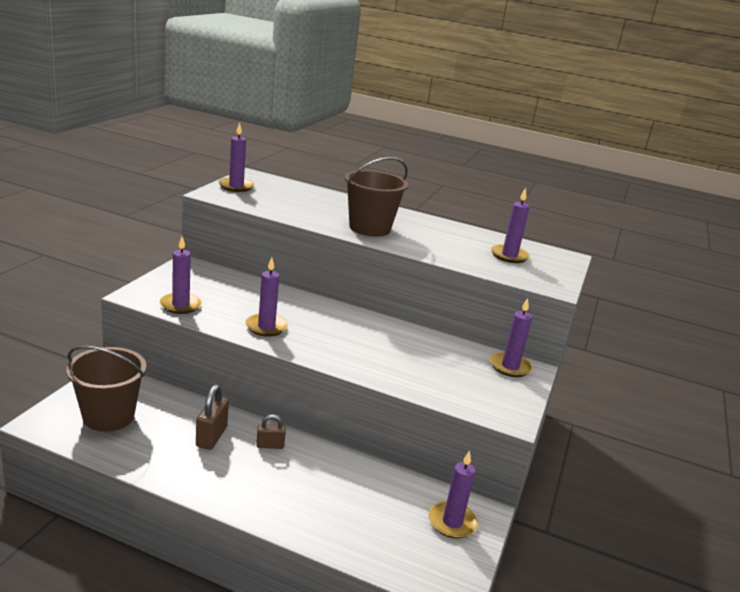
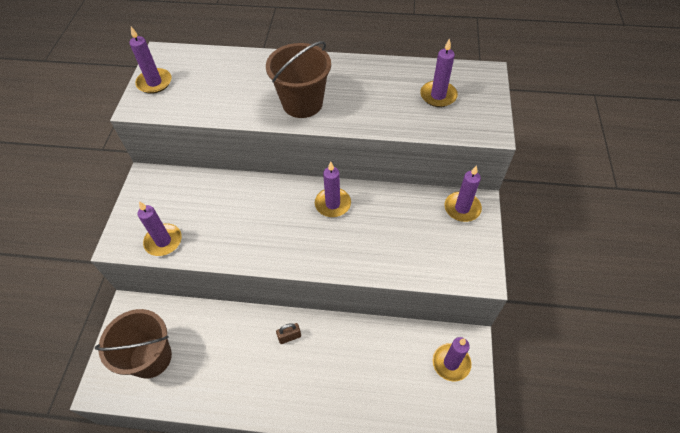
camera: 10 degrees left, 30 degrees up
(211, 437) = (241, 346): brown padlock -> none
(266, 327) = (248, 240): purple candle -> purple candle (332, 204)

